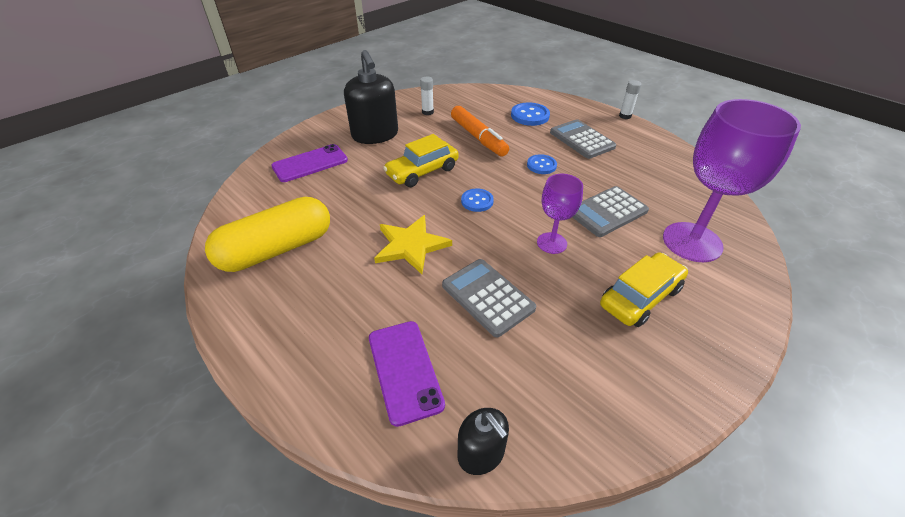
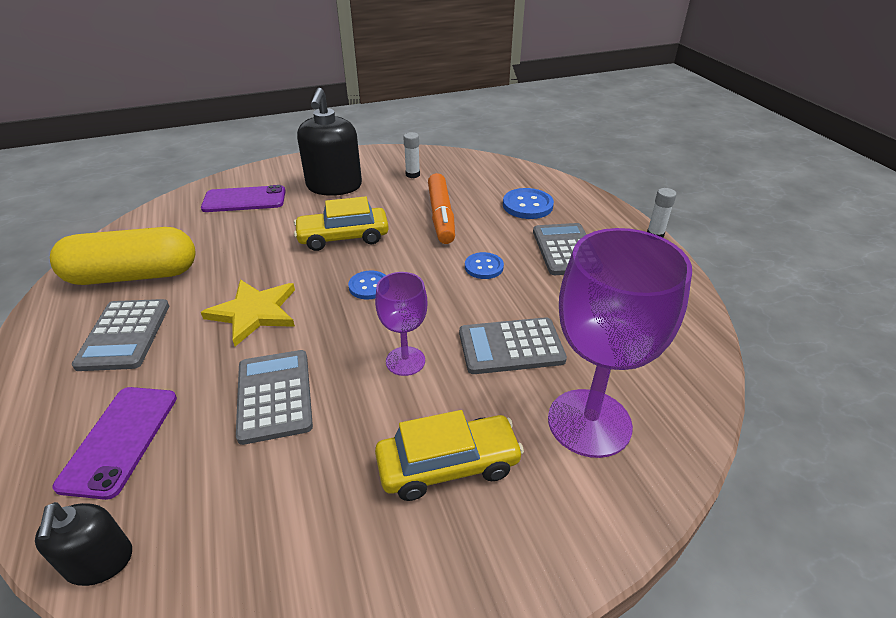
camera: 25 degrees right, 5 degrees down
(322, 296) = (124, 335): none -> grey calculator

